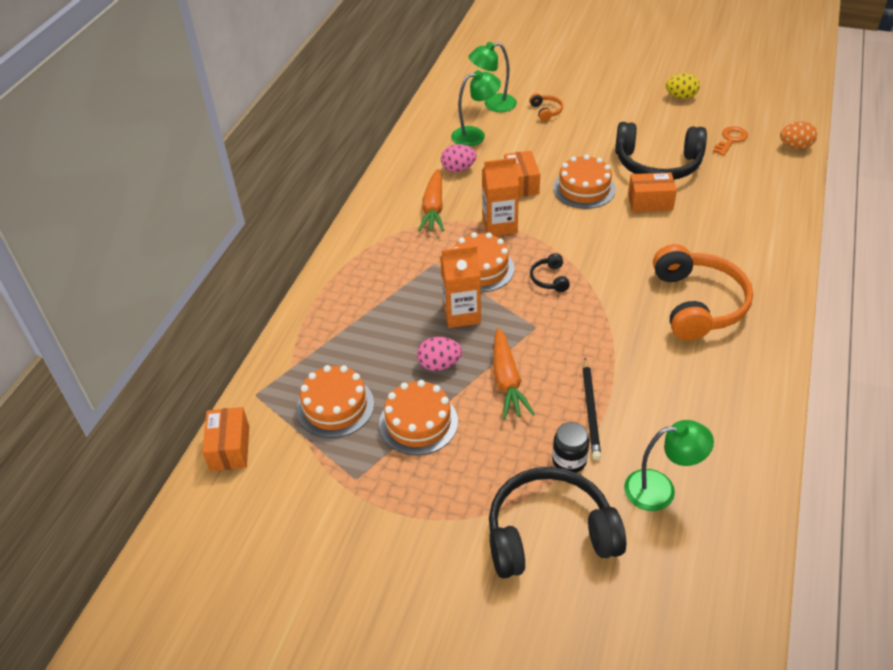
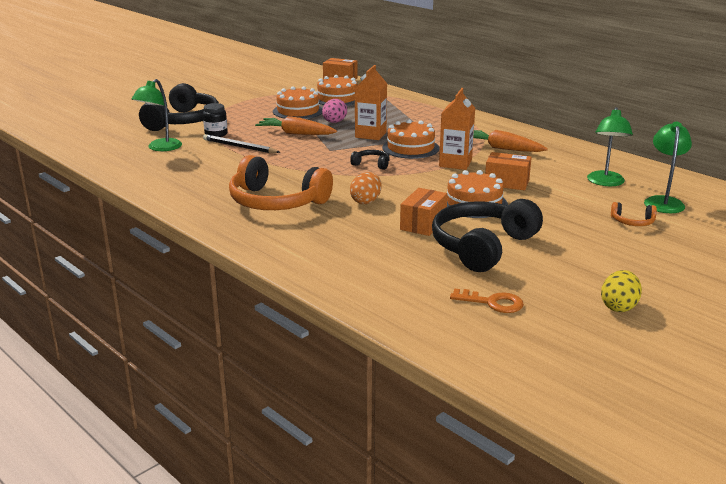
camera: 115 degrees right, 20 degrees down
(458, 169) = (552, 166): pink egg -> none
(731, 140) = (492, 303): orange key -> orange key turned 45 degrees counterclockwise
(795, 146) = (440, 340): orange egg -> orange egg (366, 201)

